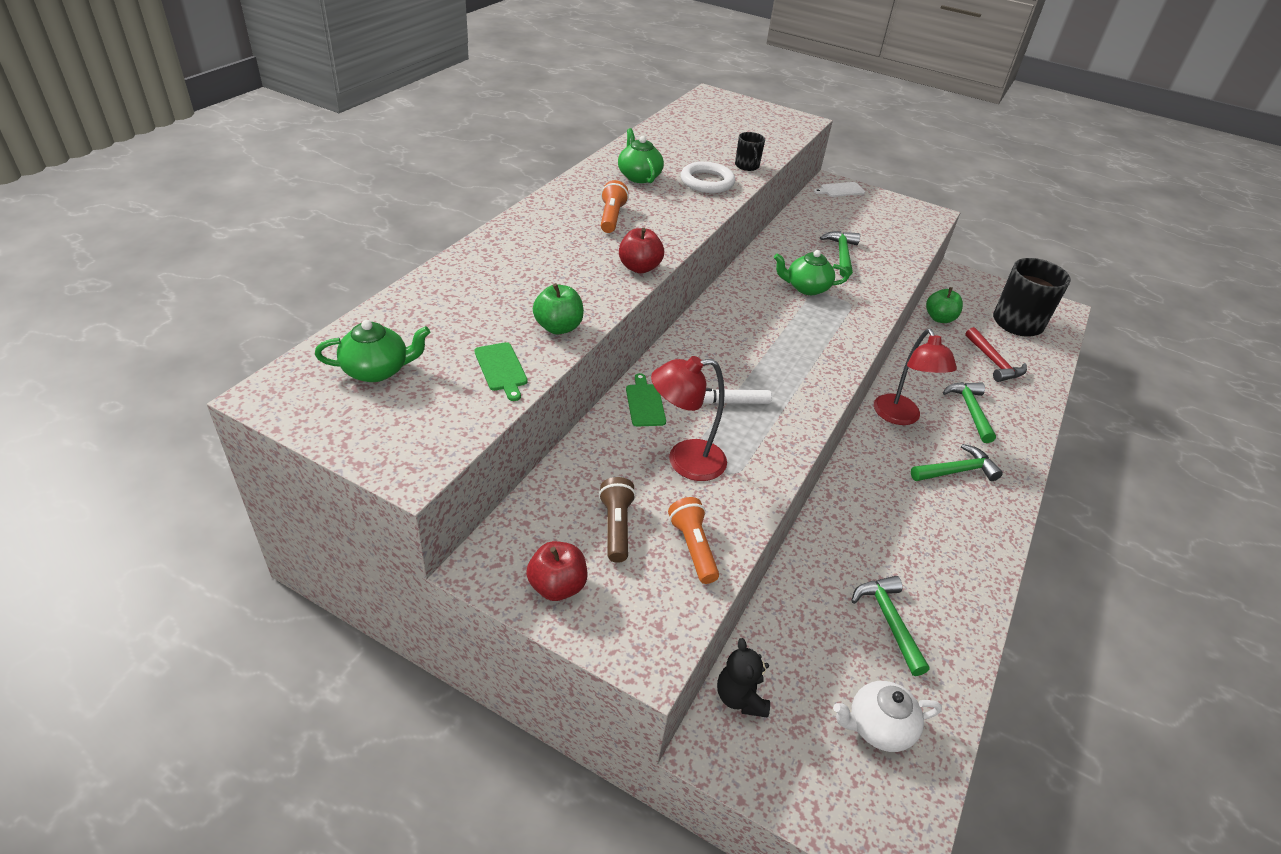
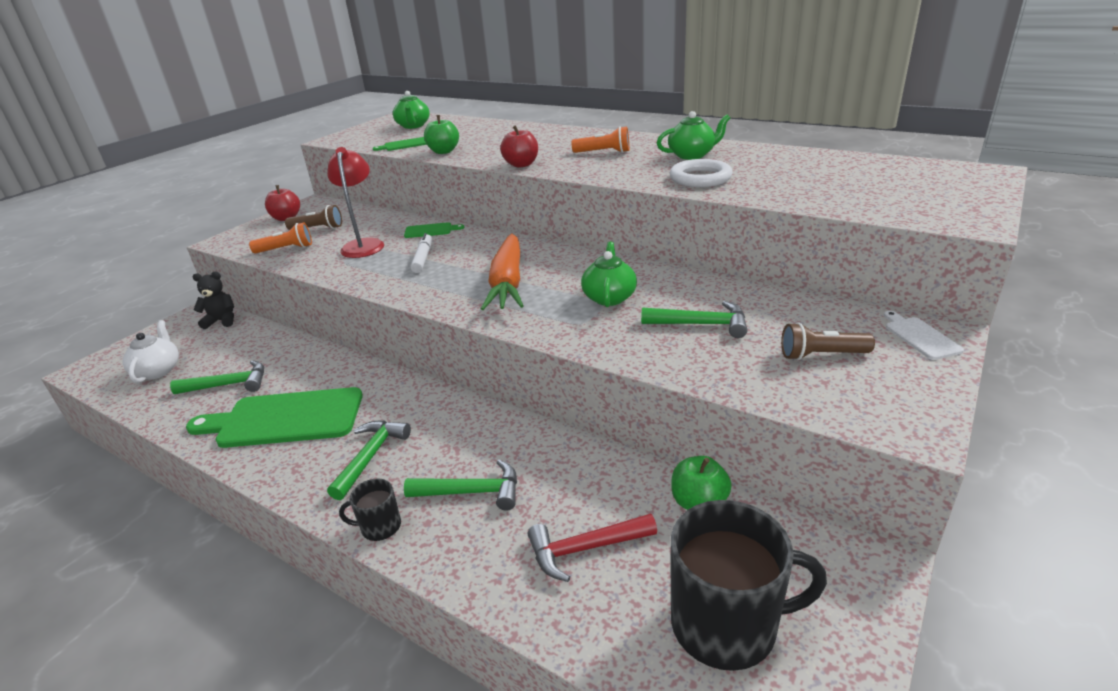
camera: 100 degrees right, 10 degrees down
(747, 166) = (759, 193): black mug -> black mug (380, 527)
(784, 340) = (507, 282): none -> orange carrot
(869, 222) = (821, 355): none -> brown flashlight
(900, 417) = (467, 425): red lamp -> none
(929, 545) = (285, 419): none -> green cutting board
(956, 471) = (370, 456): green hammer -> green hammer turned 150 degrees counterclockwise

